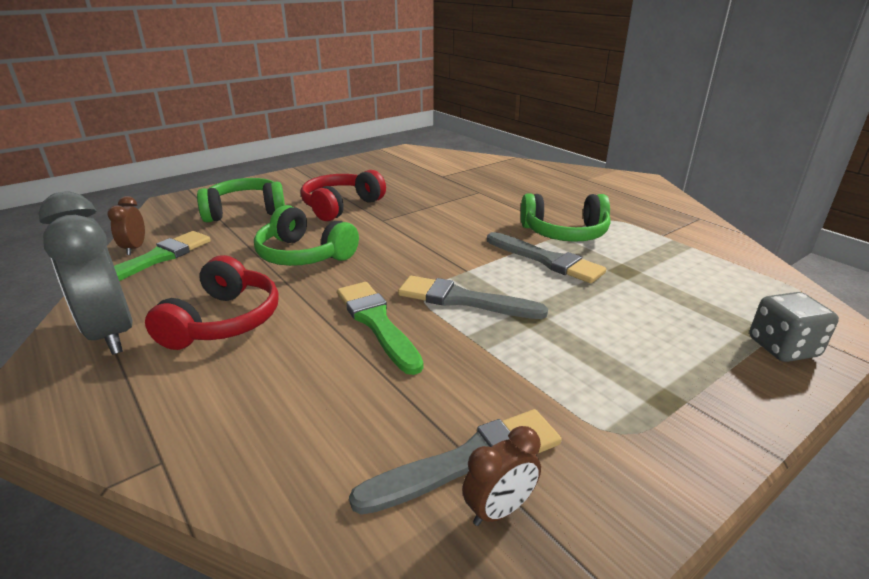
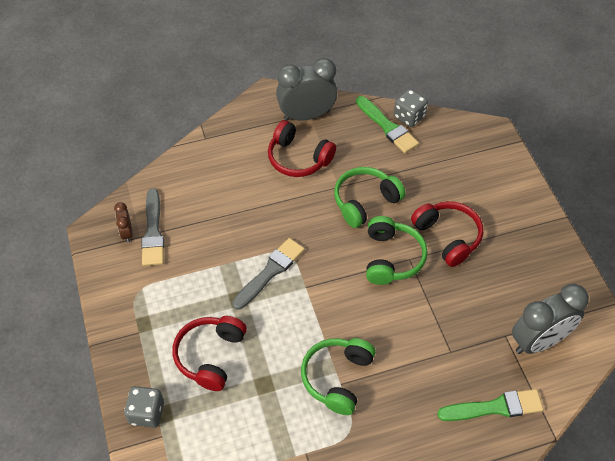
camera: 110 degrees right, 25 degrees up
(135, 248) = (409, 116): brown clock -> grey dice
(245, 211) = (456, 175): green headphones -> green headphones (391, 258)
(377, 323) = (266, 223): green brush -> green brush (495, 407)
(437, 166) = (539, 341): none -> grey clock
(546, 260) = (299, 342): grey brush -> none
(637, 317) = (210, 356): none -> red headphones

